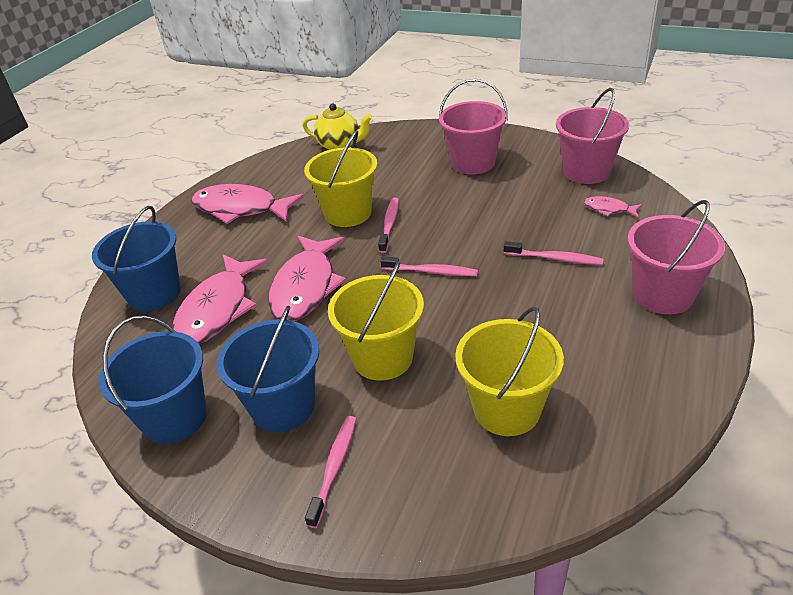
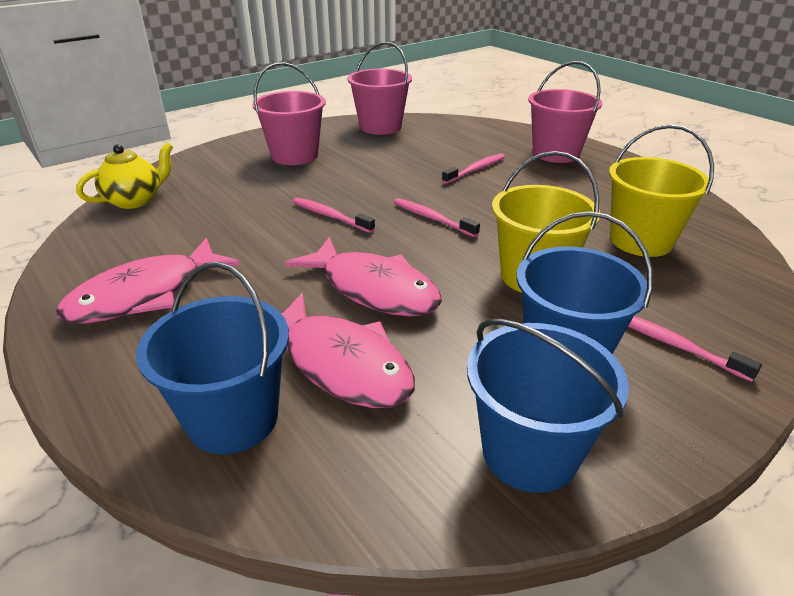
camera: 65 degrees left, 5 degrees down
(348, 213) = (275, 231): yellow bucket -> none
(431, 272) = (432, 218): pink toothbrush -> pink toothbrush turned 90 degrees counterclockwise
(608, 209) = (438, 136): pink fish -> none

